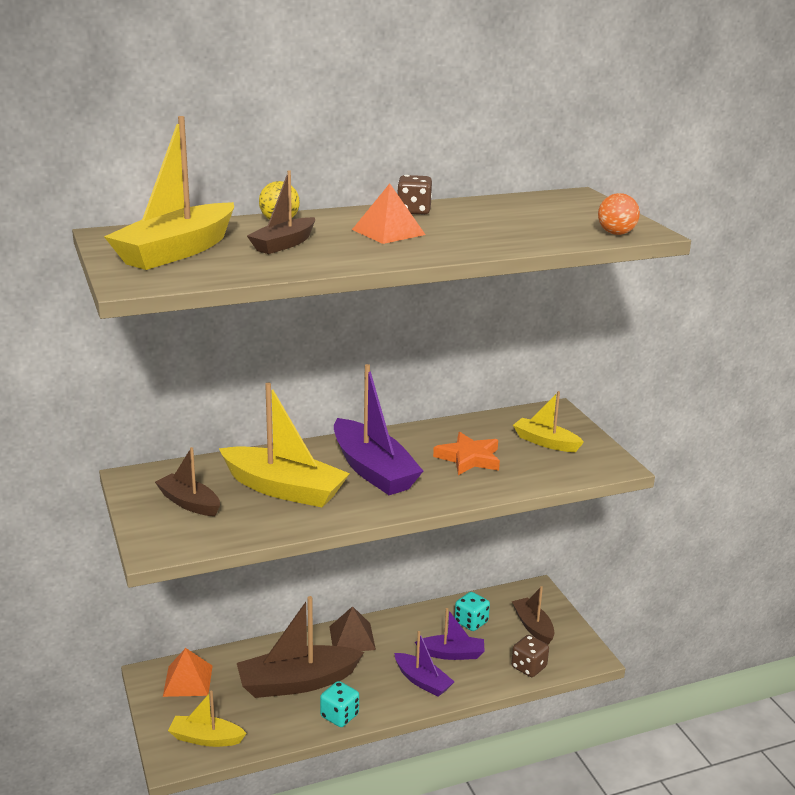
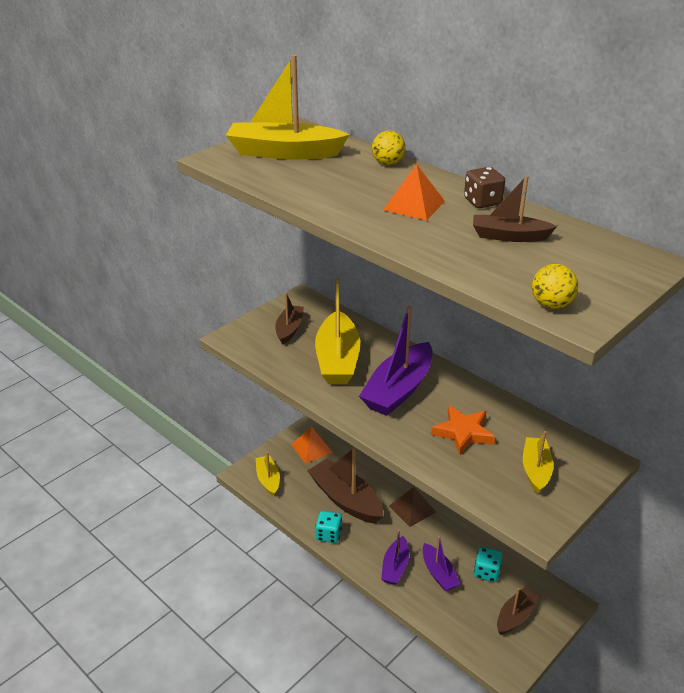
camera: 65 degrees right, 10 degrees up
(284, 244) = (338, 178): brown boat -> brown boat (509, 236)
(528, 667) = (461, 630): brown dice -> none
(616, 233) = (551, 305): orange ball -> yellow ball

